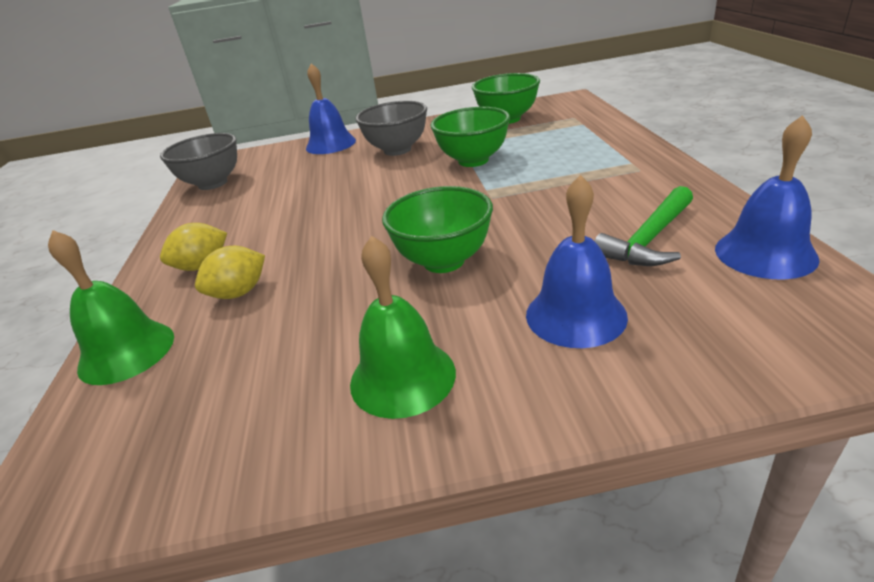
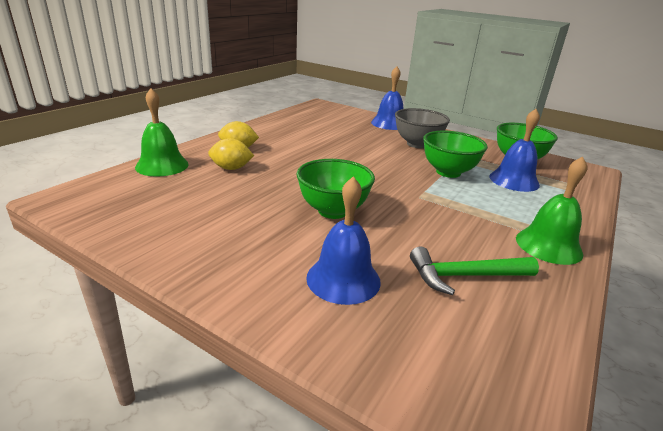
camera: 35 degrees right, 5 degrees down
(213, 183) = (304, 115): grey bowl -> none
(402, 377) = (223, 245): green bell -> green bell (548, 245)
(765, 253) = (528, 337): blue bell -> blue bell (514, 180)

